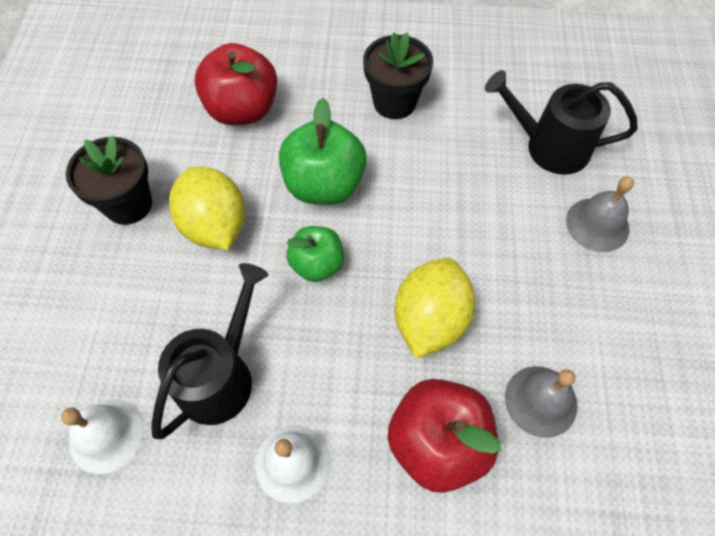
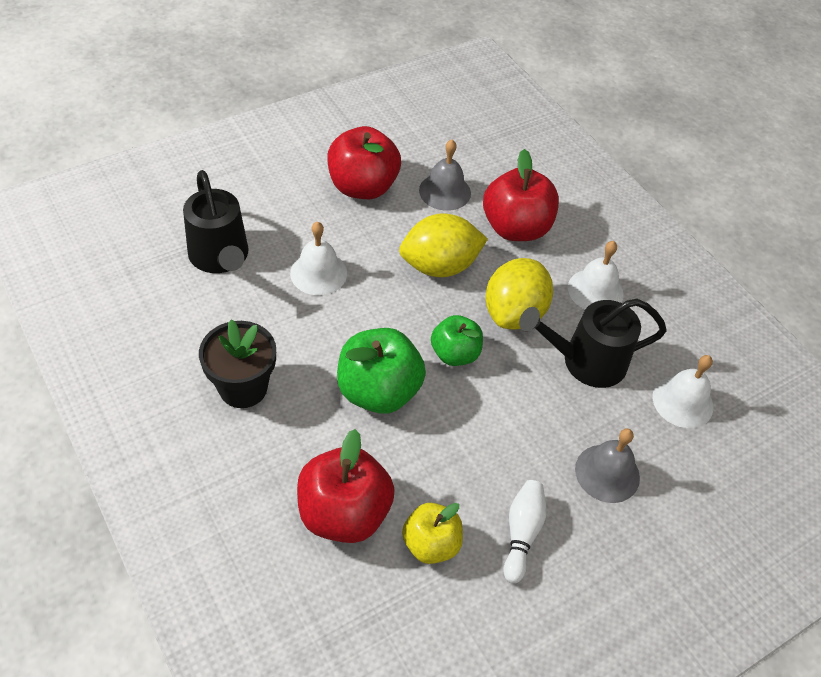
camera: 130 degrees left, 10 degrees down
(128, 204) = (521, 533): black flower pot -> white bowling pin
(175, 145) = (431, 544): none -> yellow apple
(215, 226) = (483, 447): yellow lemon -> yellow lemon (514, 313)
(485, 210) = (318, 273): none -> white bell
(591, 315) = (362, 187): none -> red apple
(597, 224) = (281, 205): grey bell -> grey bell (607, 473)

